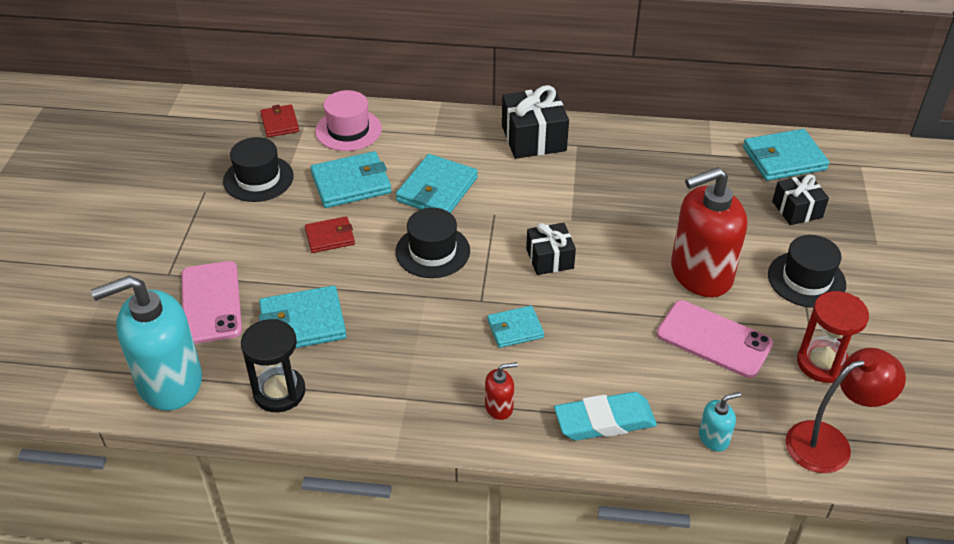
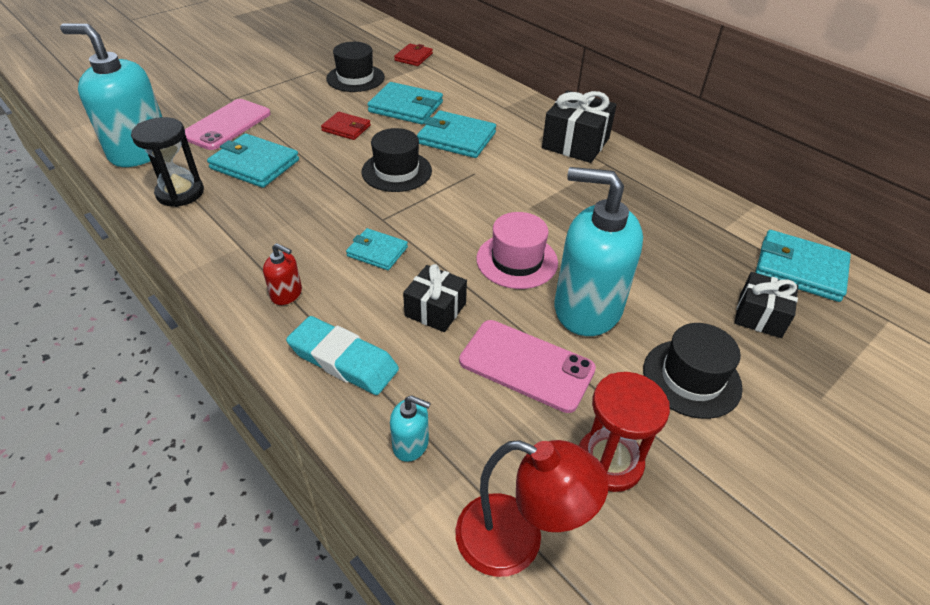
camera: 40 degrees right, 0 degrees up
(348, 130) = (450, 79): pink hat -> pink hat (517, 260)
(437, 189) = (456, 138): turquoise wallet -> turquoise wallet turned 45 degrees clockwise
(549, 258) = (473, 223): black gift -> black gift (435, 309)
(700, 274) = (587, 308): red soap dispenser -> turquoise soap dispenser
(714, 339) = (526, 365): pink phone -> pink phone turned 45 degrees counterclockwise

